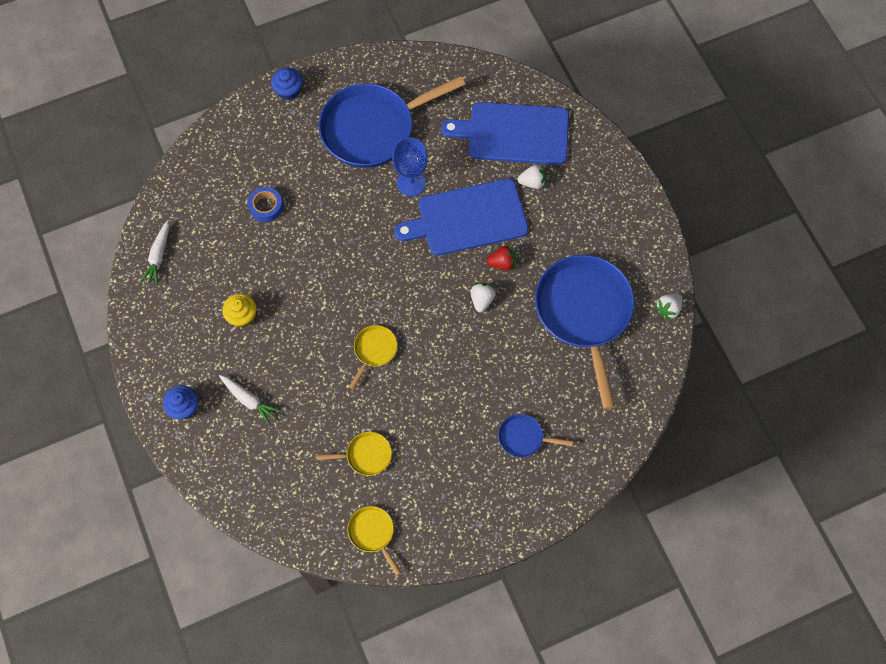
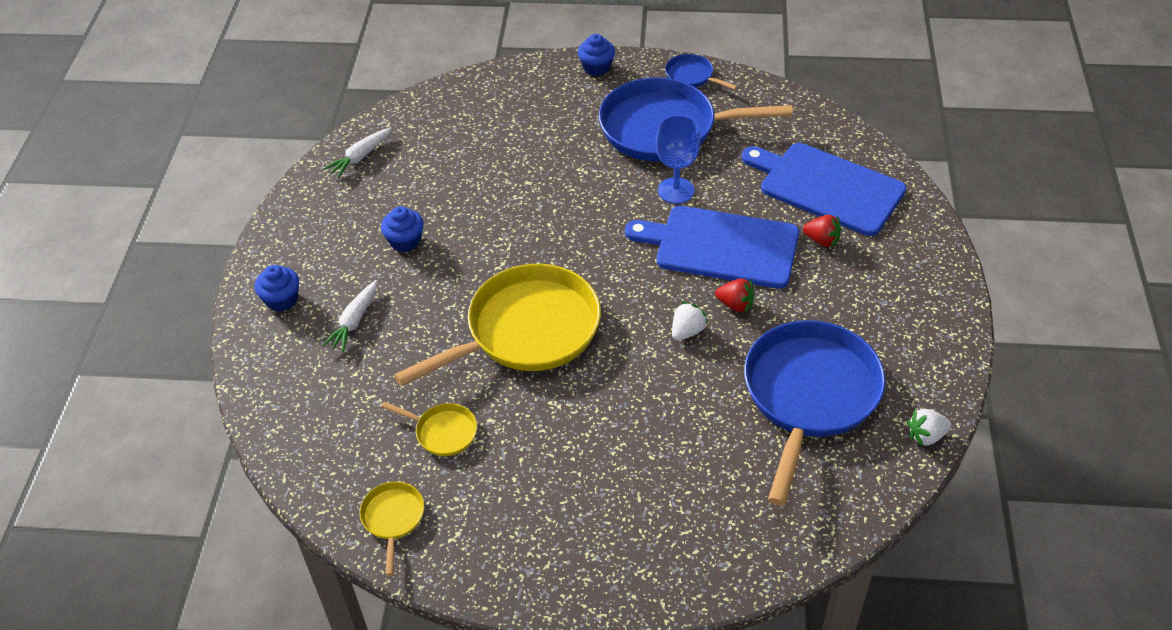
camera: 30 degrees right, 20 degrees down
(242, 316) = (405, 241): yellow cupcake -> blue cupcake
(249, 400) = (354, 322): white carrot -> white carrot turned 45 degrees clockwise
(266, 206) = (502, 155): blue tape -> none
(374, 351) = (526, 331): yellow pan -> yellow pan, size x2.29
(523, 438) = (648, 498): blue pan -> blue pan (692, 76)
(532, 182) = (821, 240): white strawberry -> red strawberry

